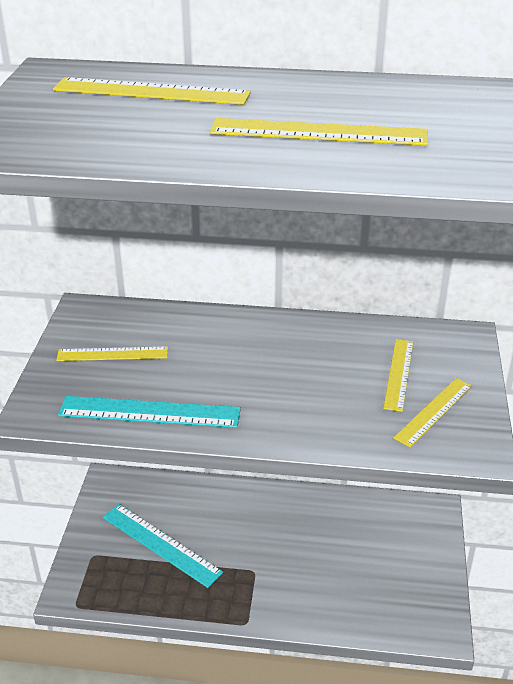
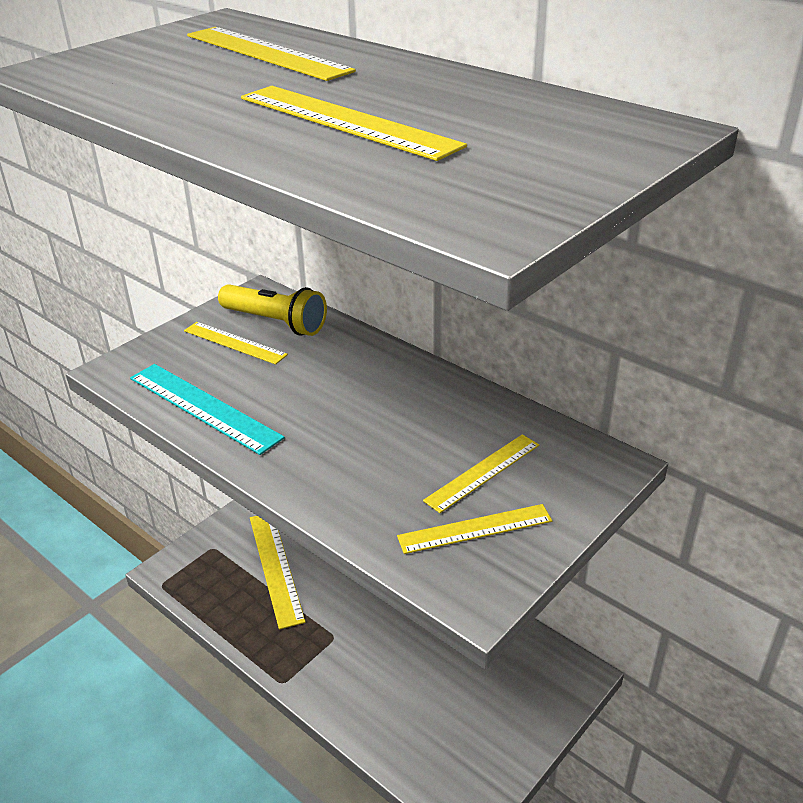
camera: 35 degrees right, 0 degrees up
(127, 326) = (275, 322): none -> yellow flashlight
(161, 544) = (276, 567): turquoise ruler -> yellow ruler

